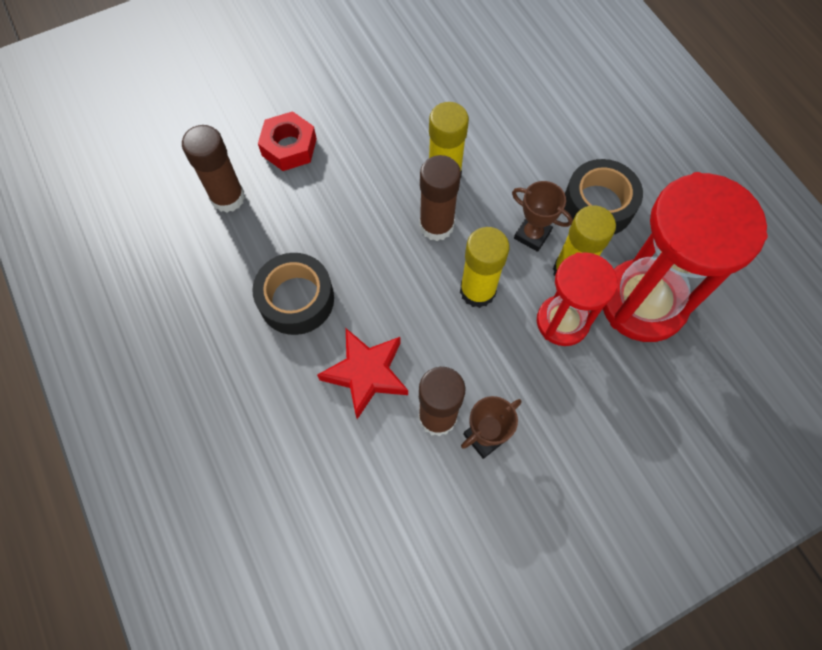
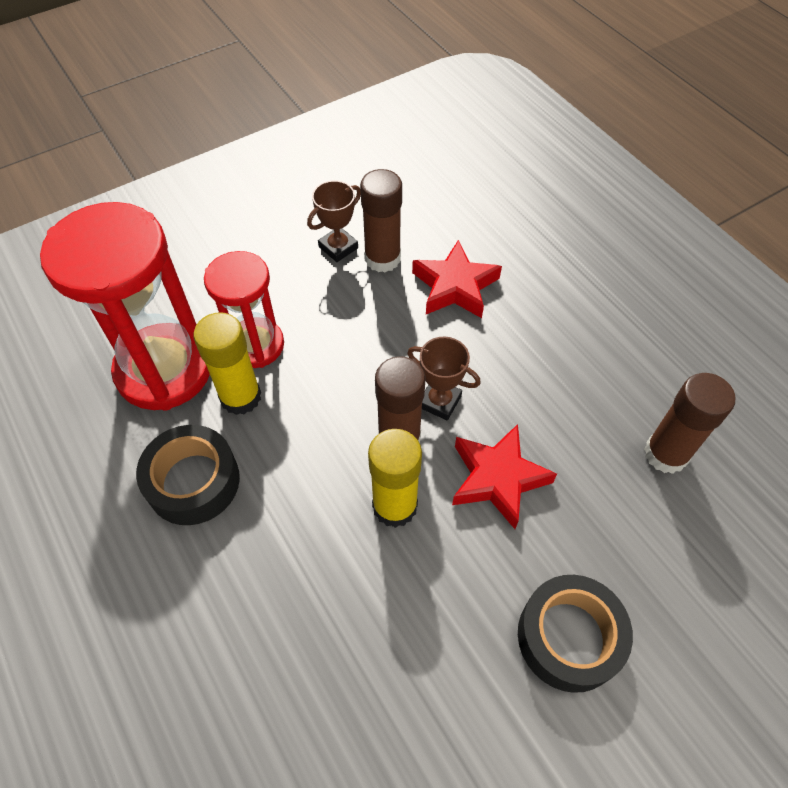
camera: 175 degrees right, 10 degrees down
(289, 147) = (613, 533): red nut -> none
(296, 299) = (543, 346): black tape -> black tape (569, 637)
(363, 189) = (497, 478): none -> red star
(477, 291) = (347, 368): yellow glue stick -> none
(532, 235) = (281, 436): brown trophy -> brown trophy (439, 401)

